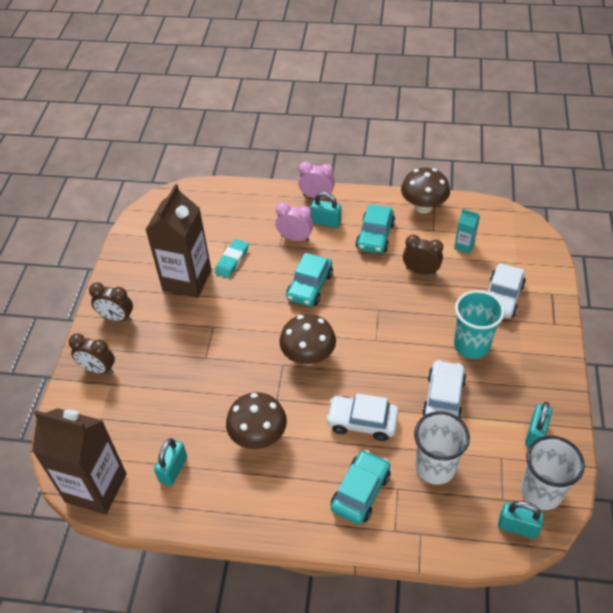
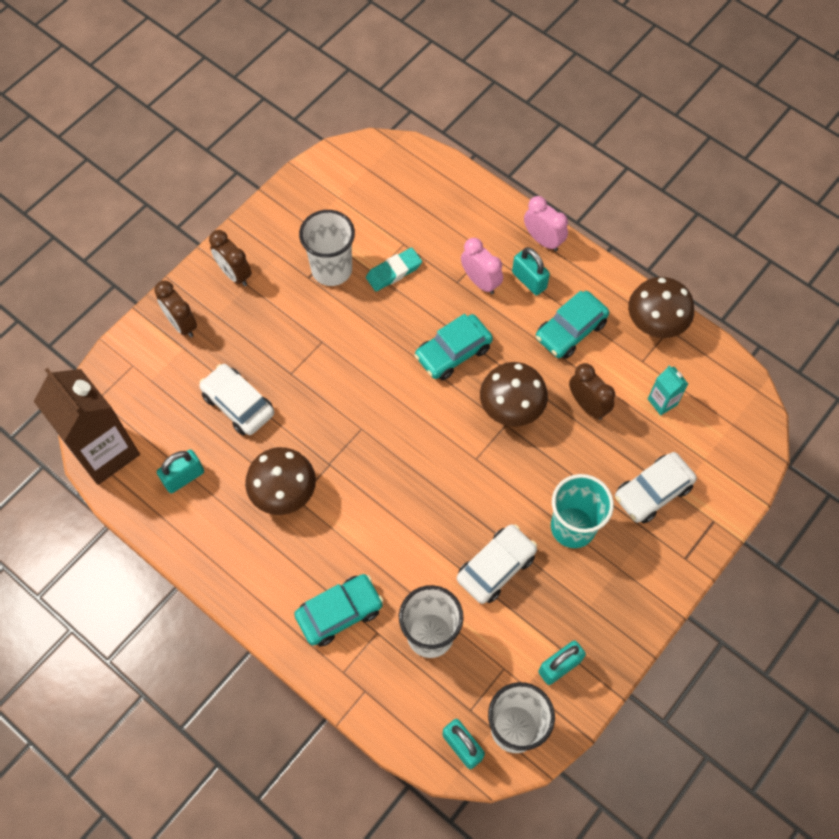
camera: 30 degrees right, 15 degrees up
(187, 280) = (331, 269): brown carton -> white cup
(308, 356) = (393, 435): brown mushroom -> brown mushroom (511, 408)
(362, 422) = (394, 542): white car -> white car (238, 404)

